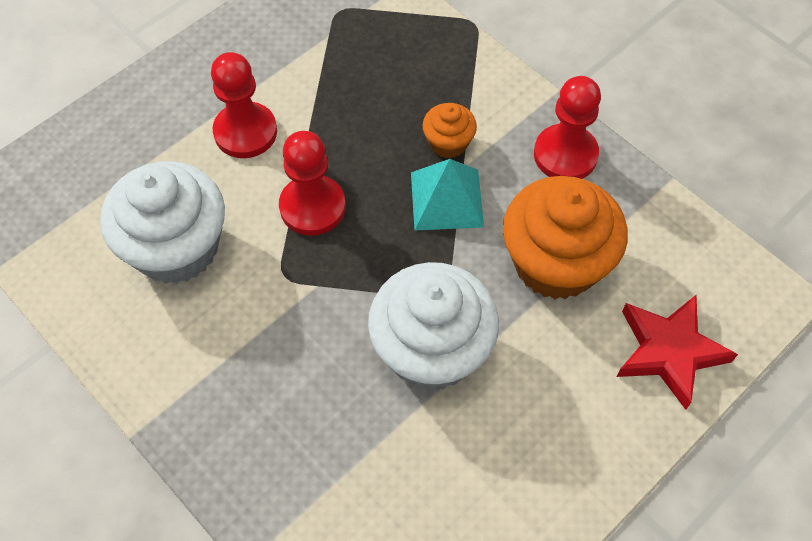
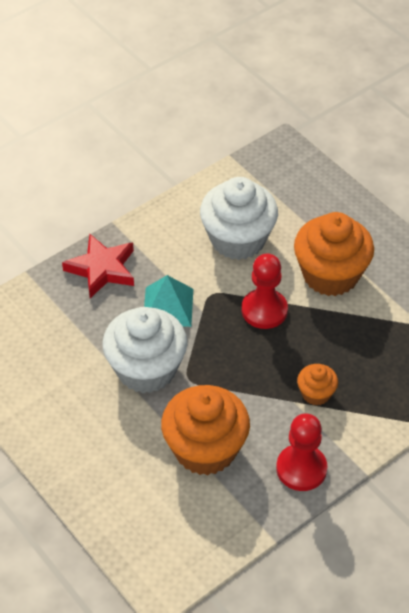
camera: 95 degrees right, 10 degrees down
(245, 132) = (330, 275): red pawn -> orange cupcake
(447, 199) = (265, 388): turquoise pyramid -> turquoise pyramid (168, 306)
(669, 351) = (125, 509): red star -> red star (102, 269)

